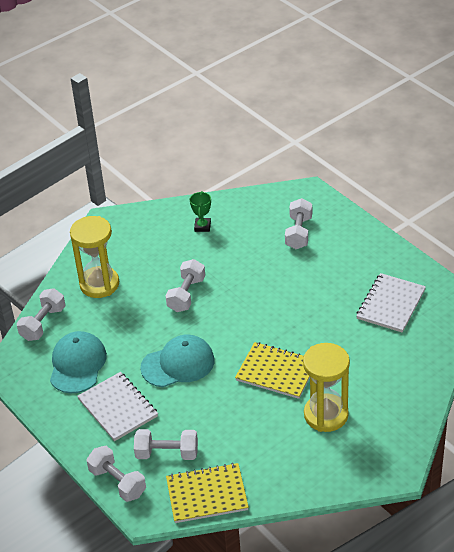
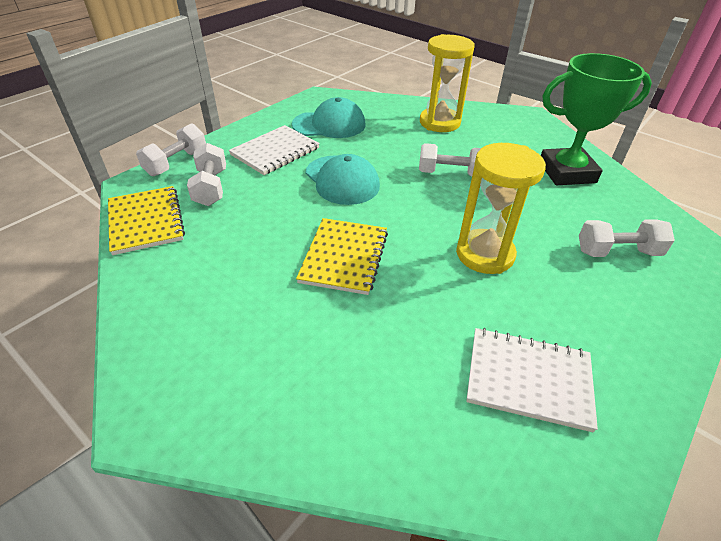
camera: 75 degrees right, 0 degrees up
(43, 323) = (376, 103): white dumbbell -> none
(202, 226) = (566, 172): green trophy -> green trophy, size x2.31
(326, 415) = (269, 315): yellow hourglass -> yellow hourglass (485, 254)

